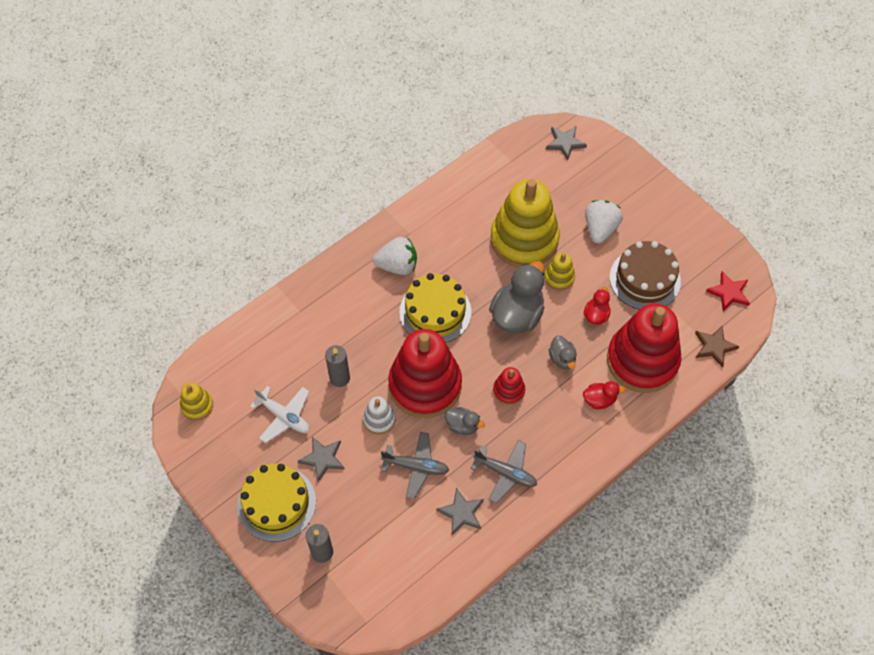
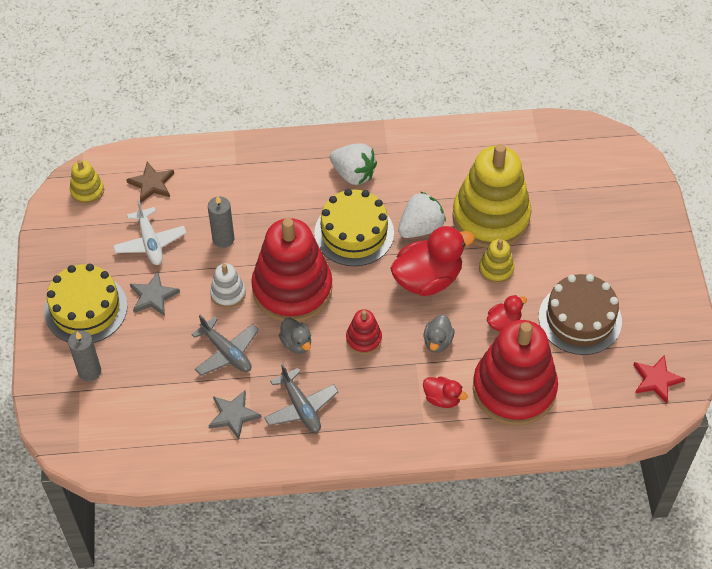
camera: 35 degrees right, 5 degrees down
(517, 315) = (427, 279): grey duck -> red duck
(565, 143) = (605, 153): grey star -> none
(600, 229) = (574, 249): white strawberry -> white strawberry (420, 228)
(714, 347) = (597, 420): brown star -> brown star (152, 184)

